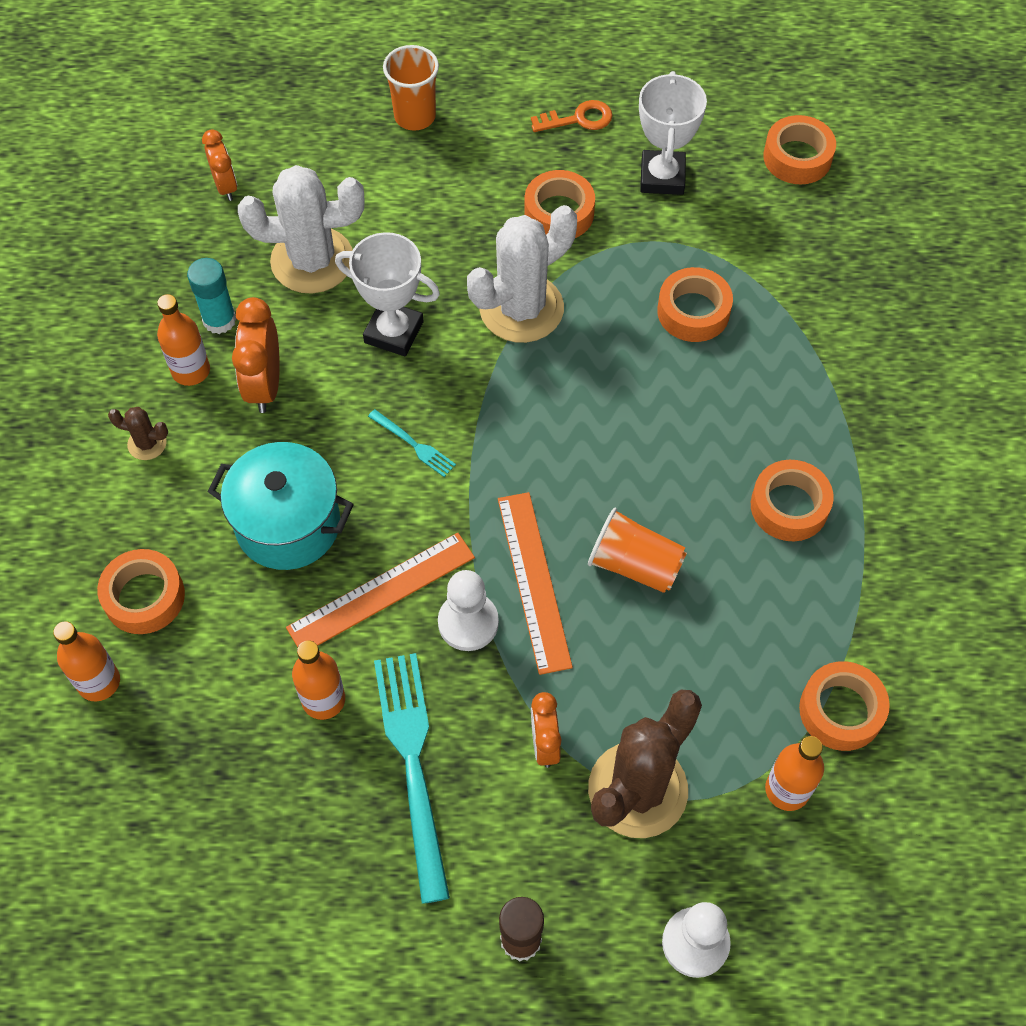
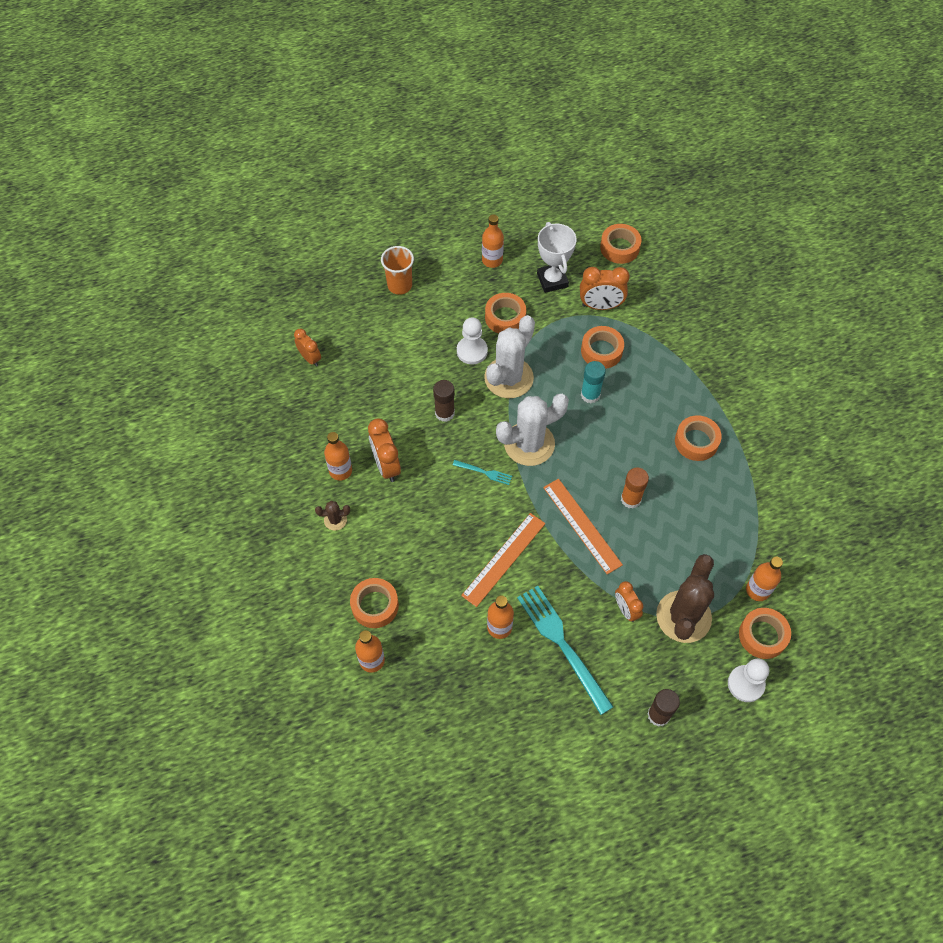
camera: 20 degrees left, 0 degrees up
(219, 320) = (343, 437): turquoise glue stick -> turquoise glue stick (590, 395)
(288, 524) = (436, 539): turquoise pot -> none
(312, 260) = (380, 386): white cactus -> white cactus (529, 444)
(394, 332) = (444, 413): white trophy -> brown glue stick
(468, 622) = (557, 559): white pawn -> white pawn (472, 351)
(578, 119) = (492, 260): orange key -> orange bottle
(635, 565) = (631, 499): orange cup -> orange glue stick
(724, 239) = (600, 306): none -> orange clock
(841, 710) = (767, 540): orange tape -> orange tape (762, 635)

